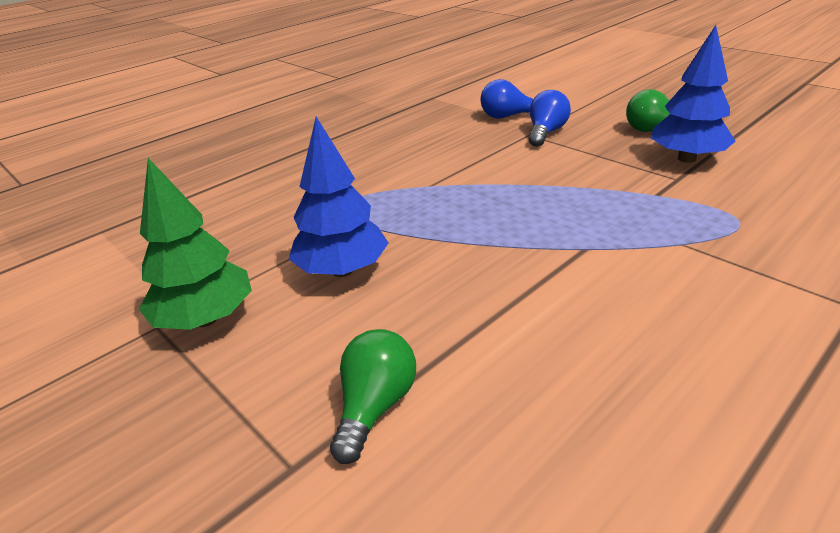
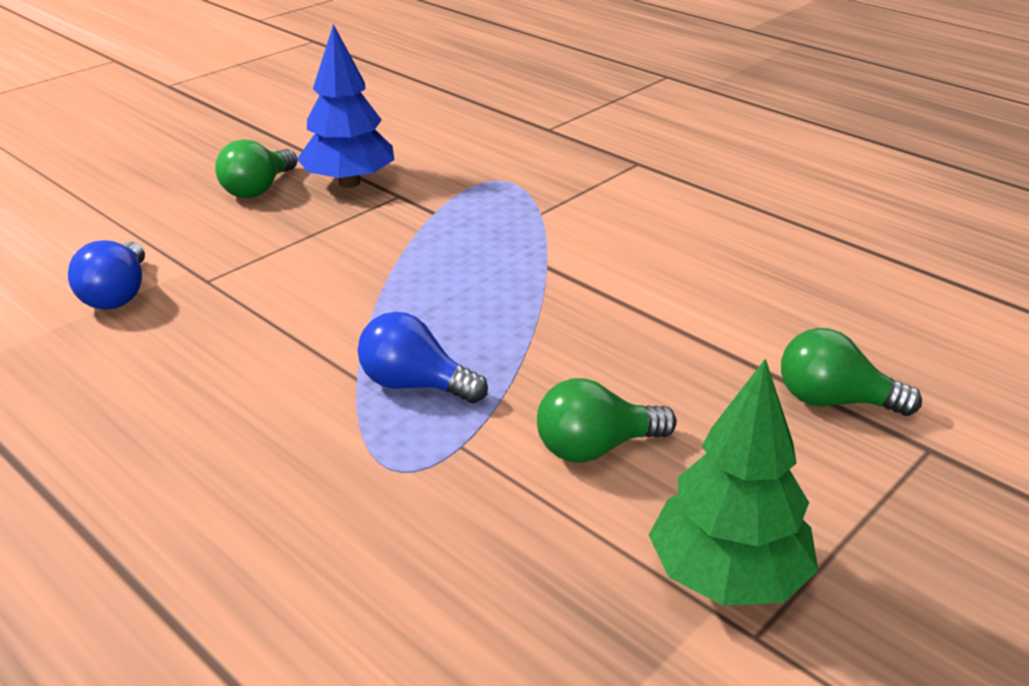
camera: 95 degrees left, 0 degrees up
(342, 270) = (595, 448): blue tree -> green light bulb
(546, 133) = (212, 265): blue light bulb -> blue light bulb (415, 385)

